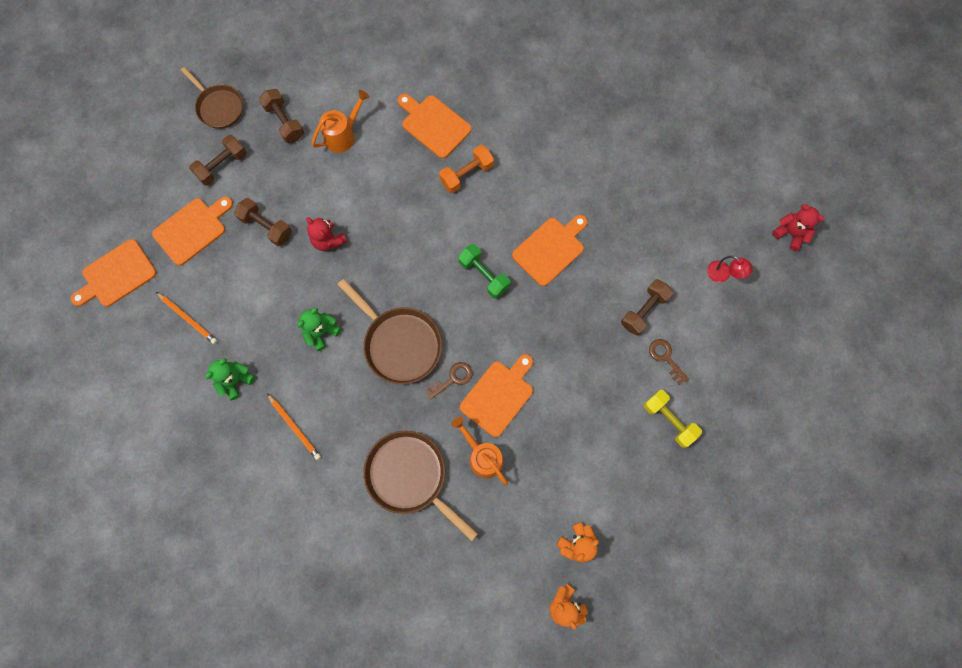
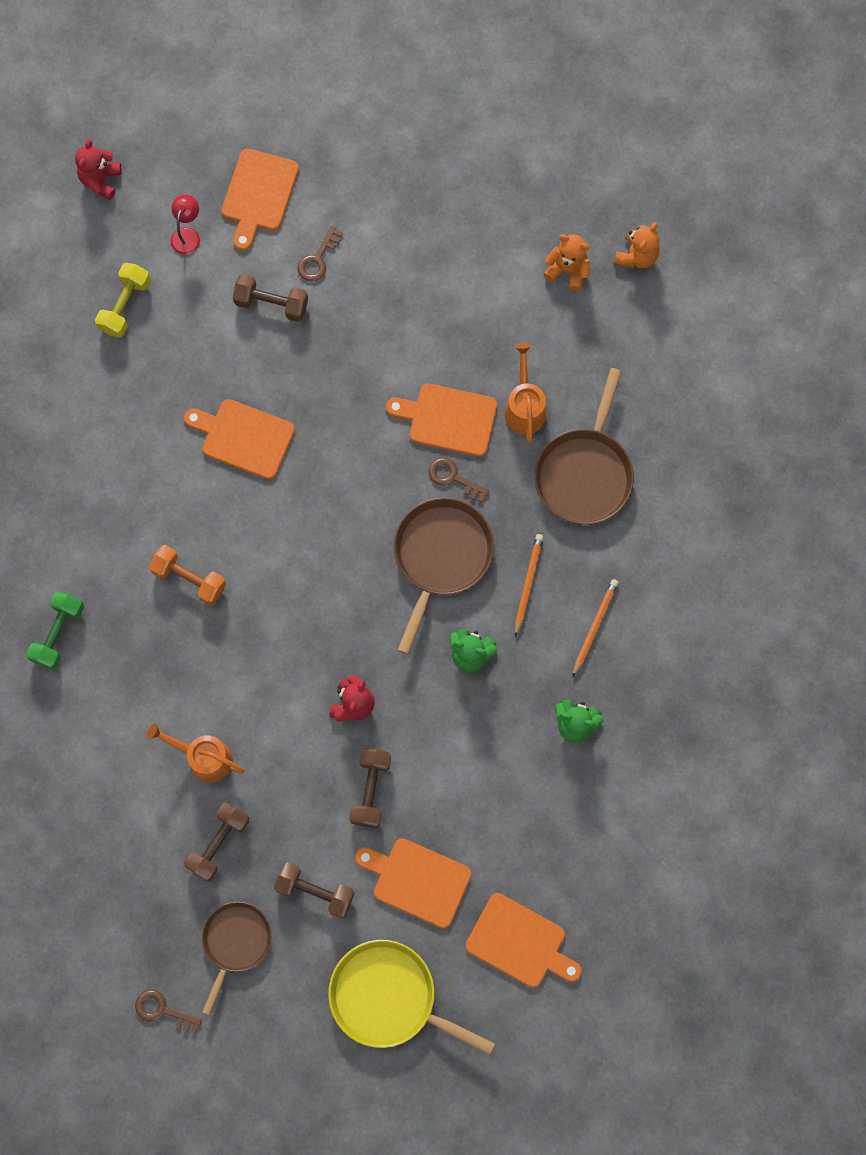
camera: 115 degrees left, 0 degrees up
(132, 181) = (389, 997): none -> yellow pan
(188, 318) = (530, 821): orange pencil -> orange pencil (528, 584)
(203, 51) = (162, 1010): none -> brown key
(434, 125) = (139, 650): orange cutting board -> orange cutting board (259, 195)
(482, 456) = (524, 407): orange watering can -> orange watering can turned 150 degrees clockwise
(484, 275) = (311, 499): green dumbbell -> green dumbbell (58, 633)
(669, 420) = (388, 229): yellow dumbbell -> yellow dumbbell (125, 306)

